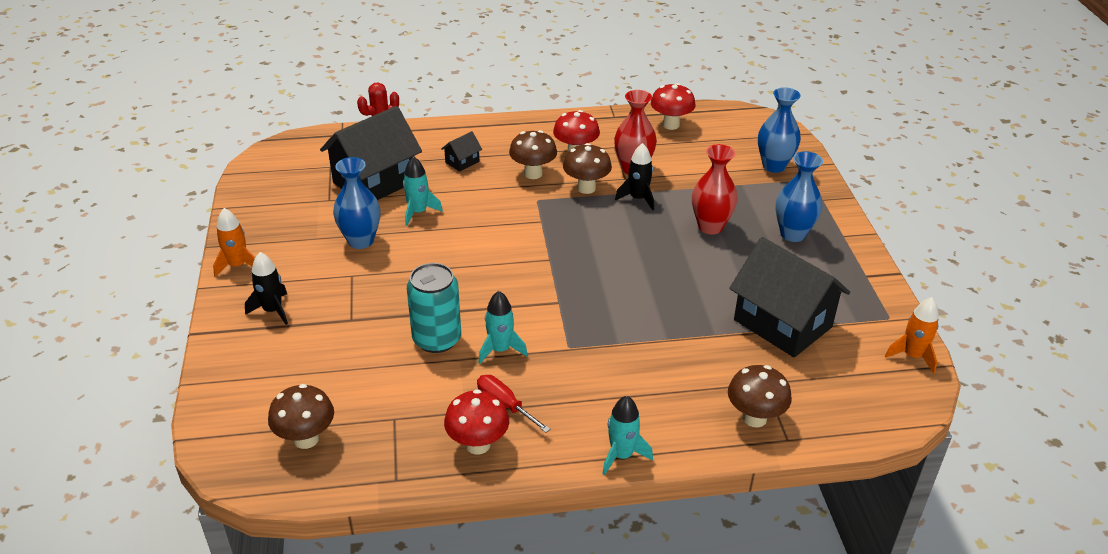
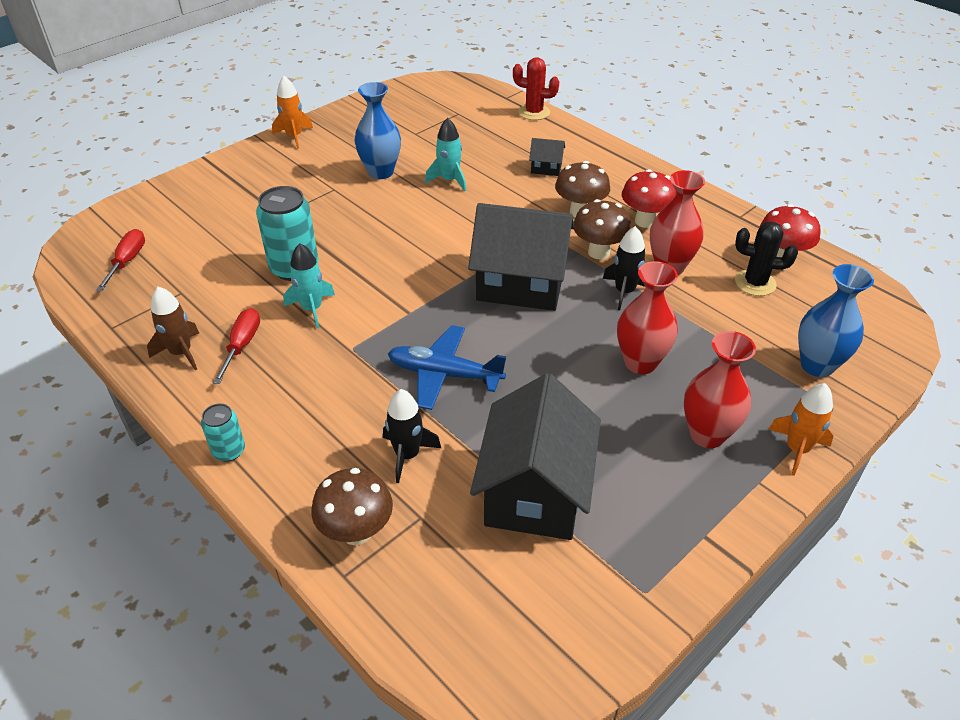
camera: 55 degrees right, 5 degrees up
(272, 310) = (258, 176): black rocket -> black rocket (407, 455)
(306, 439) = (127, 261): brown mushroom -> red screwdriver
(374, 182) = (463, 141): black house -> black house (521, 284)
(478, 444) = (181, 352): red mushroom -> brown rocket
(621, 455) = (229, 451): turquoise rocket -> turquoise can
(641, 314) = (444, 374): none -> blue plane
(683, 146) = (755, 283): none -> black cactus
(793, 234) = (707, 434): blue vase -> red vase
(912, 356) = (593, 646): orange rocket -> orange rocket (797, 449)

